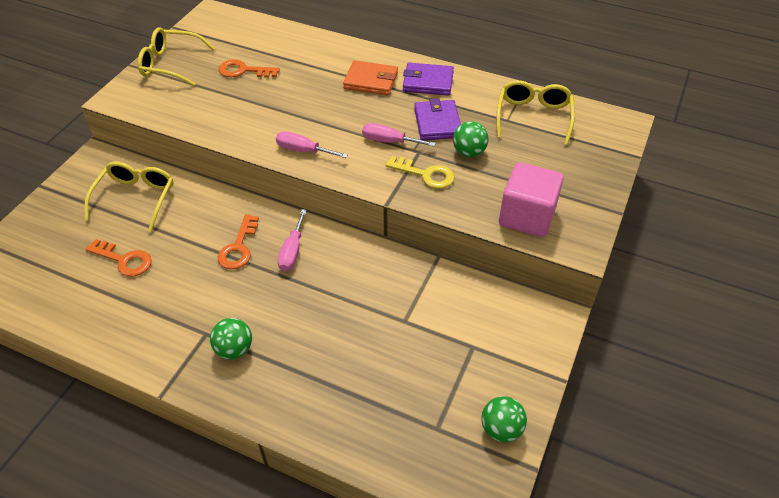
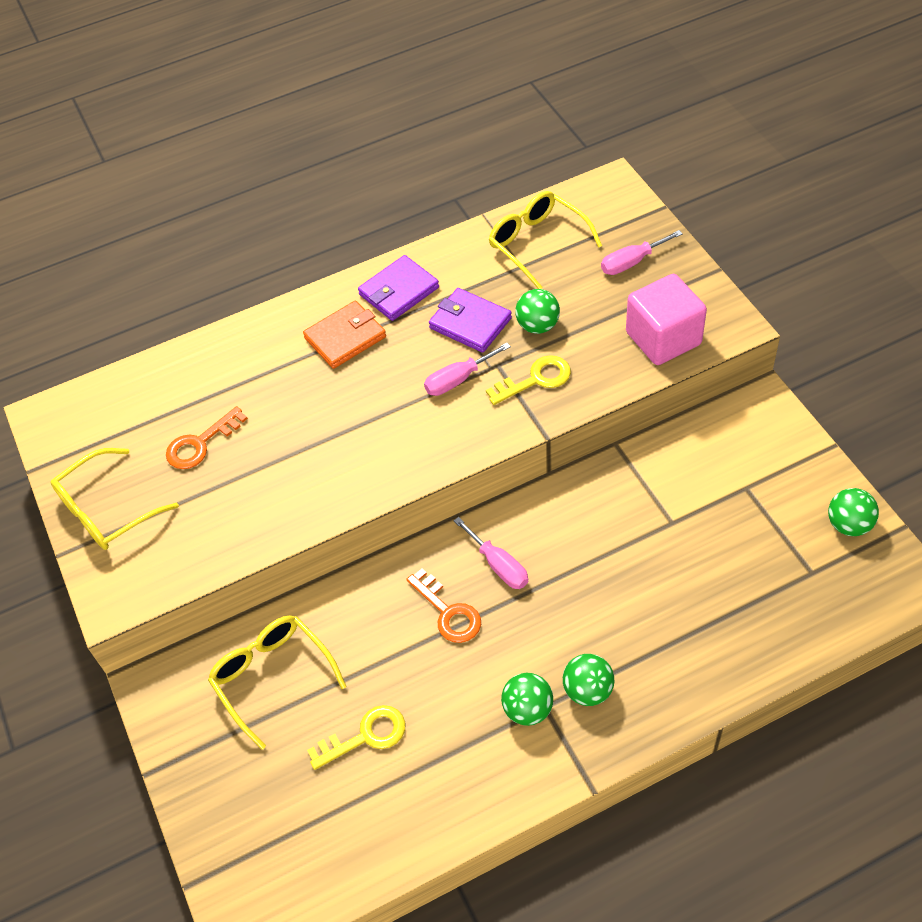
camera: 45 degrees left, 5 degrees up
(124, 260) = (365, 736): orange key -> yellow key
(197, 326) = (528, 709): none -> green ball
(303, 150) = (398, 462): pink screwdriver -> pink screwdriver (632, 262)

